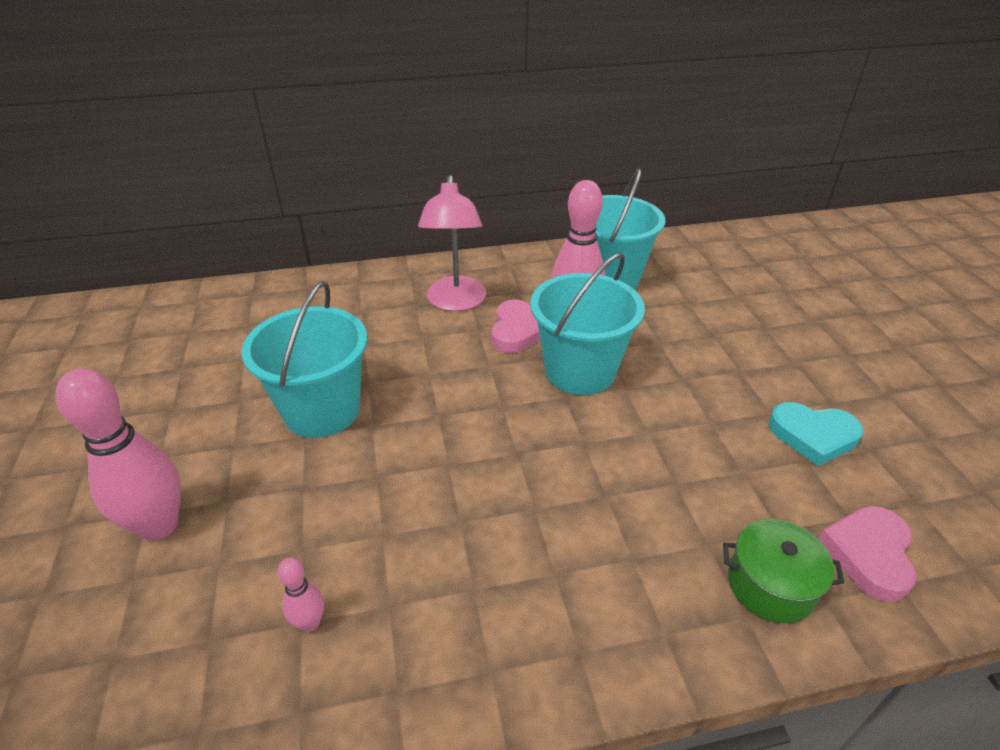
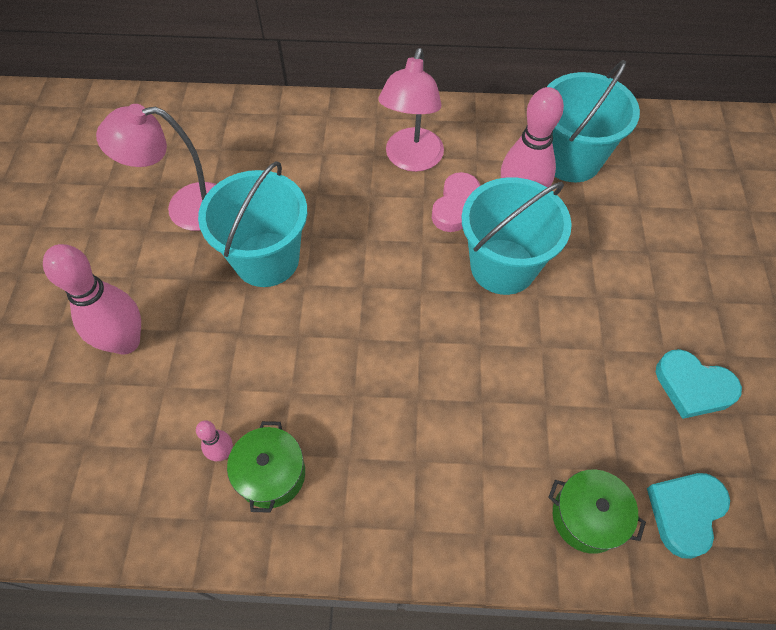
camera: 15 degrees right, 20 degrees up
(216, 381) = (185, 208): none -> pink lamp
(380, 632) = (271, 474): none -> green pot
(869, 554) = (685, 512): pink heart -> turquoise heart

